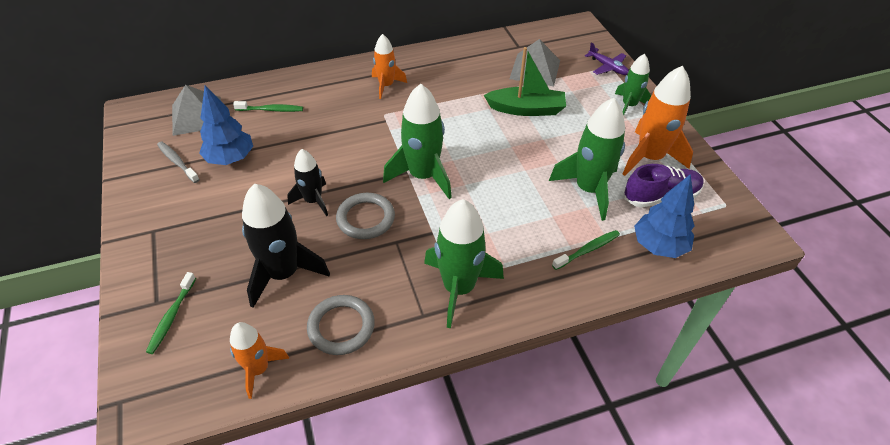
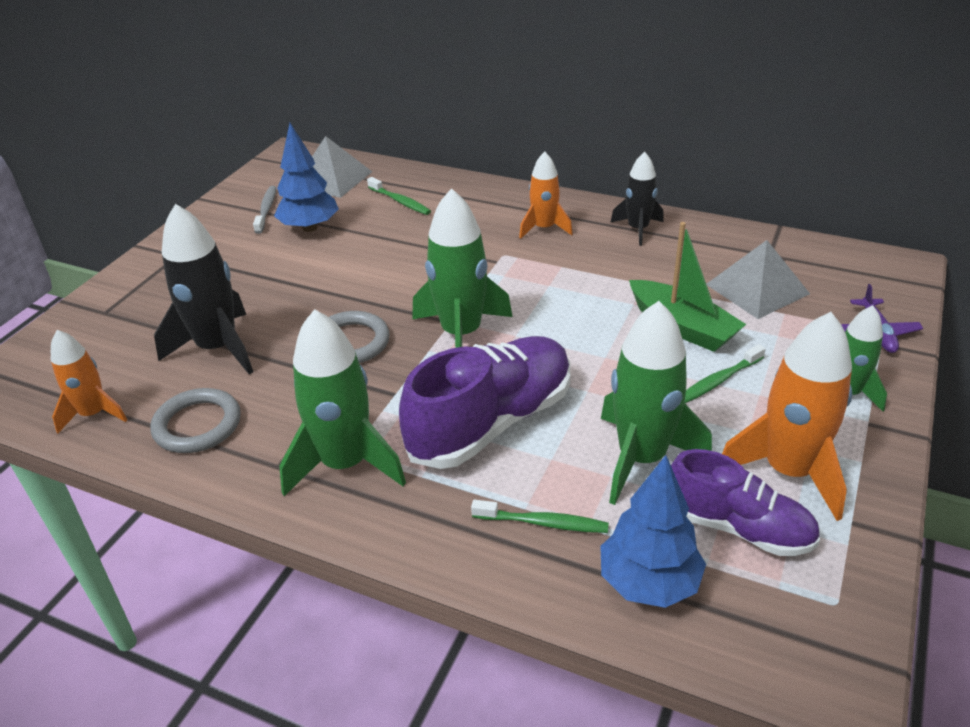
camera: 45 degrees right, 10 degrees down
(172, 316) = (99, 330): green toothbrush -> green toothbrush (718, 381)
(313, 201) = (327, 300): black rocket -> black rocket (638, 229)
(502, 216) = (491, 422): none -> purple shoe

